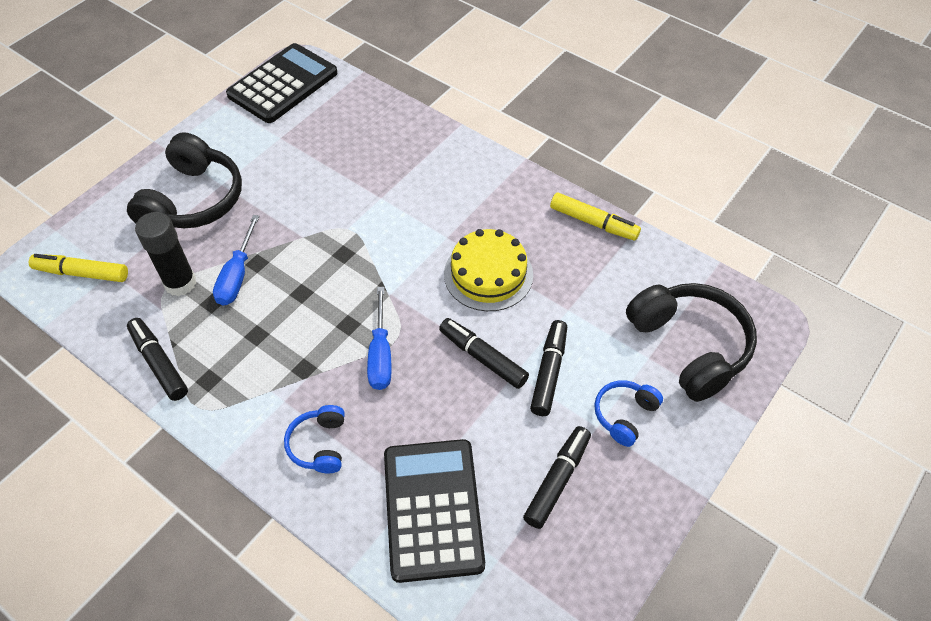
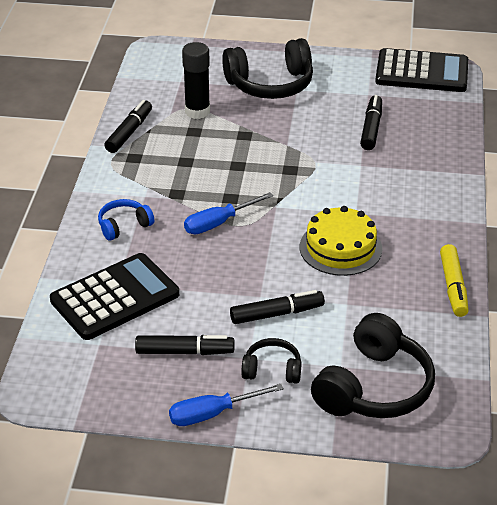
camera: 60 degrees right, 15 degrees down
(82, 273) = (169, 71): yellow marker -> none
(237, 275) = (226, 132): blue screwdriver -> blue screwdriver (212, 414)
(483, 358) = (259, 274): black marker -> black marker (371, 128)
(624, 415) = (272, 370): blue headphones -> black headphones

